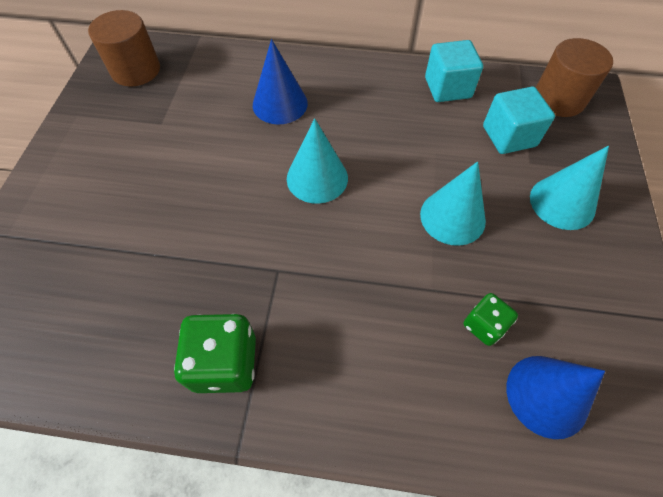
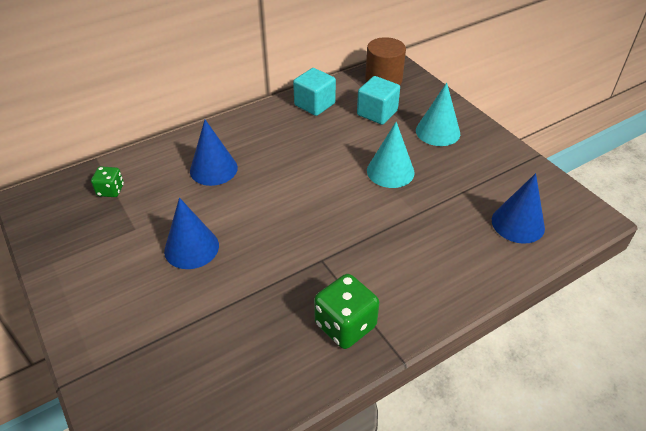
camera: 40 degrees left, 15 degrees down
(136, 70) = (68, 207): brown cylinder -> none
(182, 173) = (191, 248): none -> blue cone
(317, 178) = (289, 197): turquoise cone -> none
(484, 325) = (460, 213): green dice -> green dice (110, 190)

